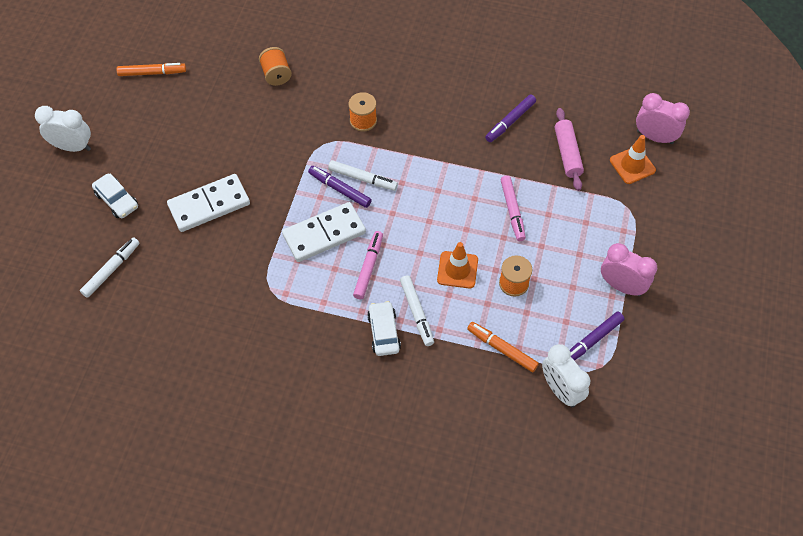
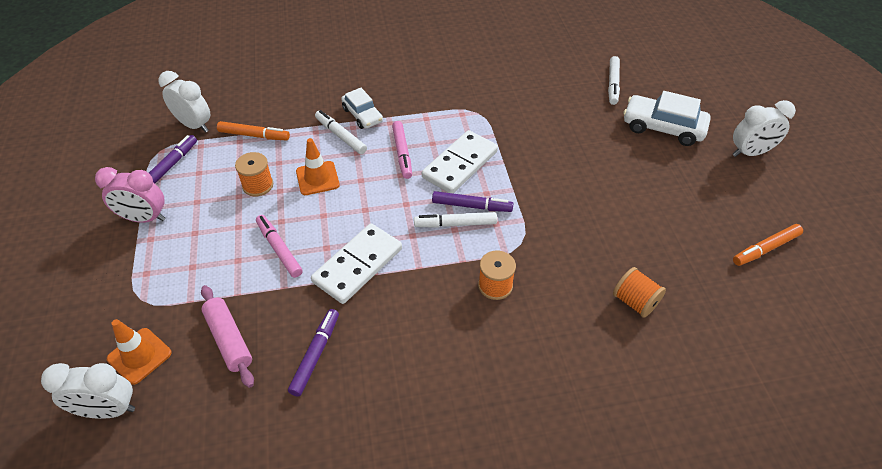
camera: 155 degrees right, 10 degrees down
(117, 200) = (663, 128): white car -> white car, size x1.55
(209, 205) = (582, 151): white domino -> white domino (358, 265)
(655, 137) = (108, 410): pink clock -> white clock

